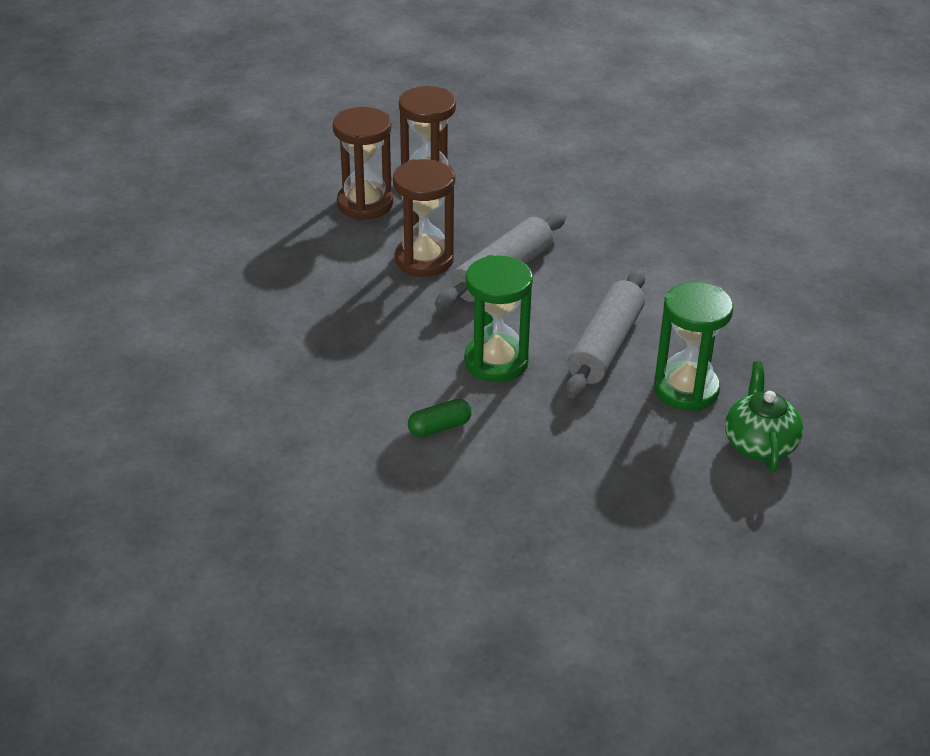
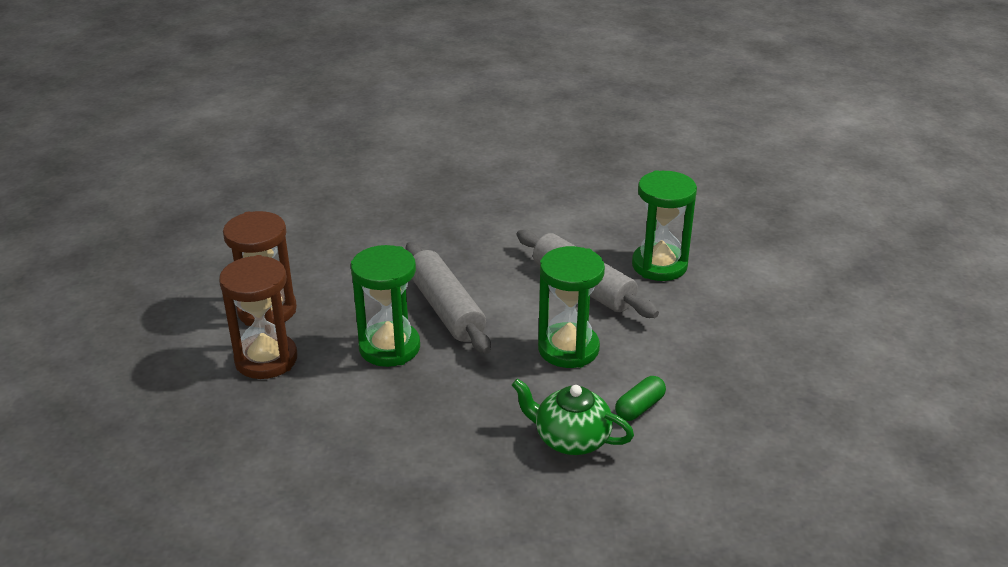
camera: 65 degrees left, 5 degrees down
(424, 260) = (389, 347): brown hourglass -> green hourglass
(439, 427) = (639, 407): green capsule -> green capsule turned 45 degrees clockwise
(759, 444) = (737, 254): green teapot -> green teapot (571, 439)

